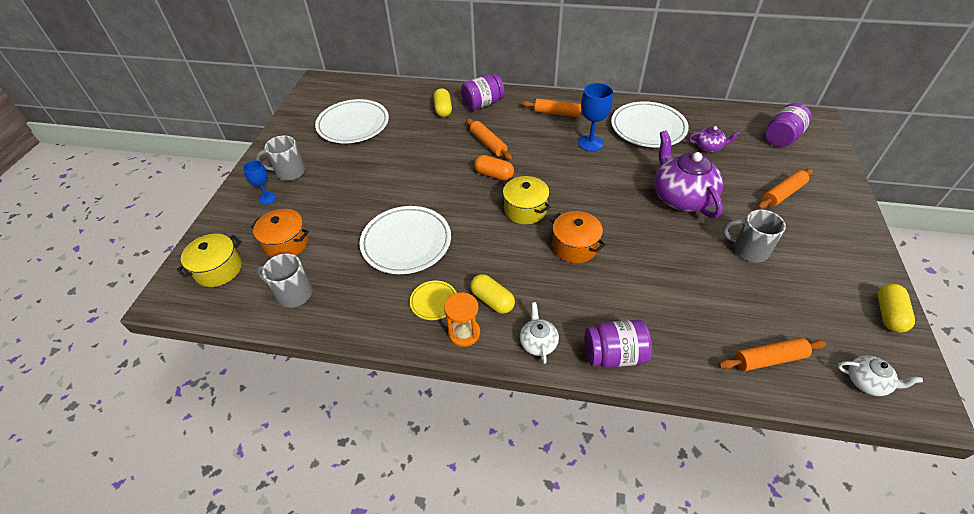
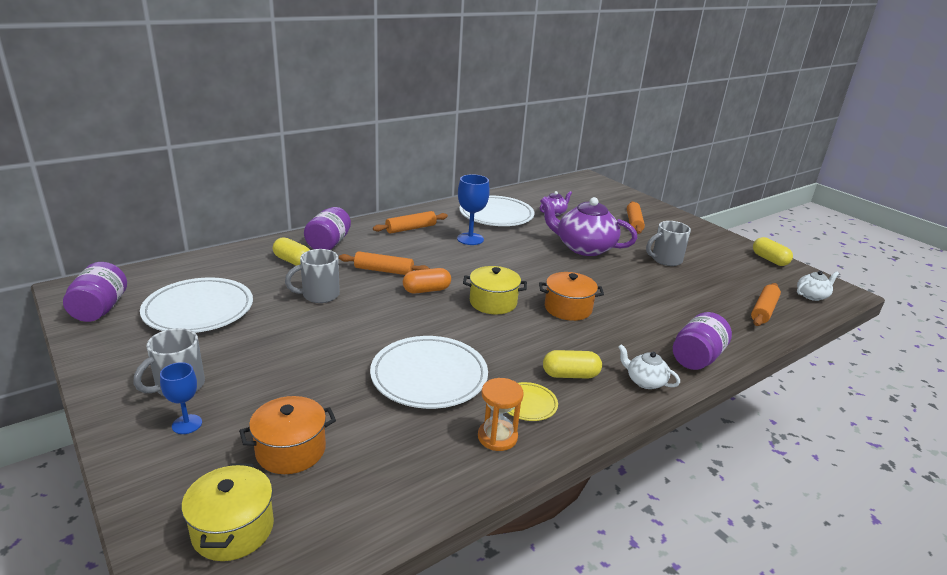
camera: 50 degrees left, 20 degrees down
(293, 294) = (378, 487): grey mug -> grey mug (319, 295)
(464, 333) = (587, 410): orange hourglass -> orange hourglass (497, 437)
(781, 138) = (585, 193): purple jar -> purple jar (100, 309)

